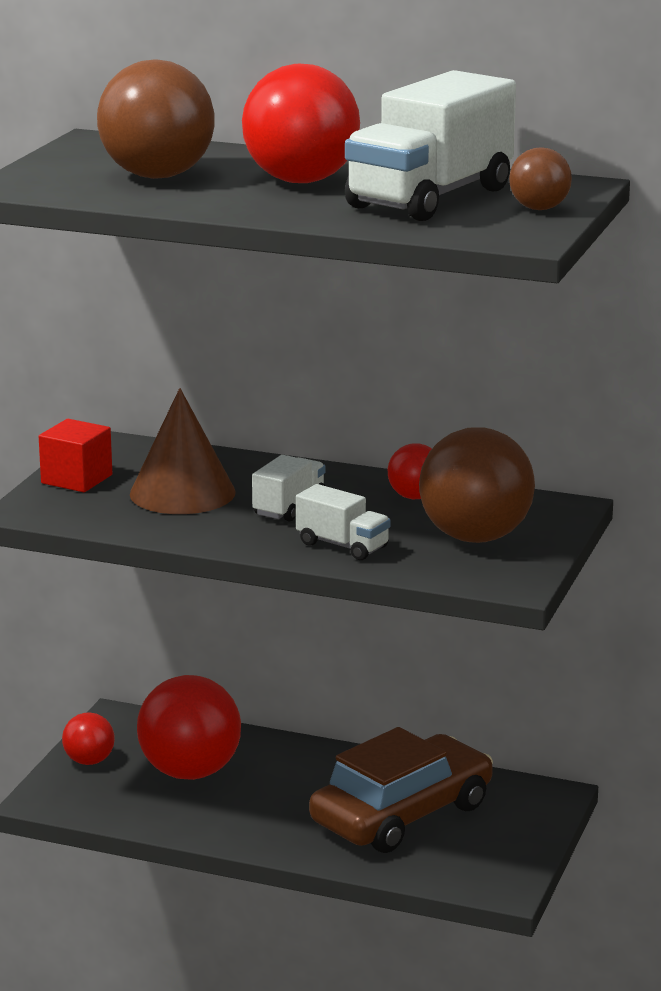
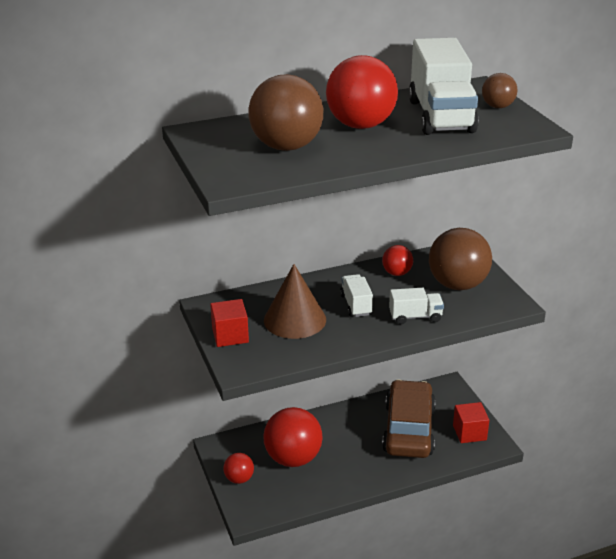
camera: 40 degrees left, 10 degrees up
(487, 858) = (469, 432): none -> red cube

